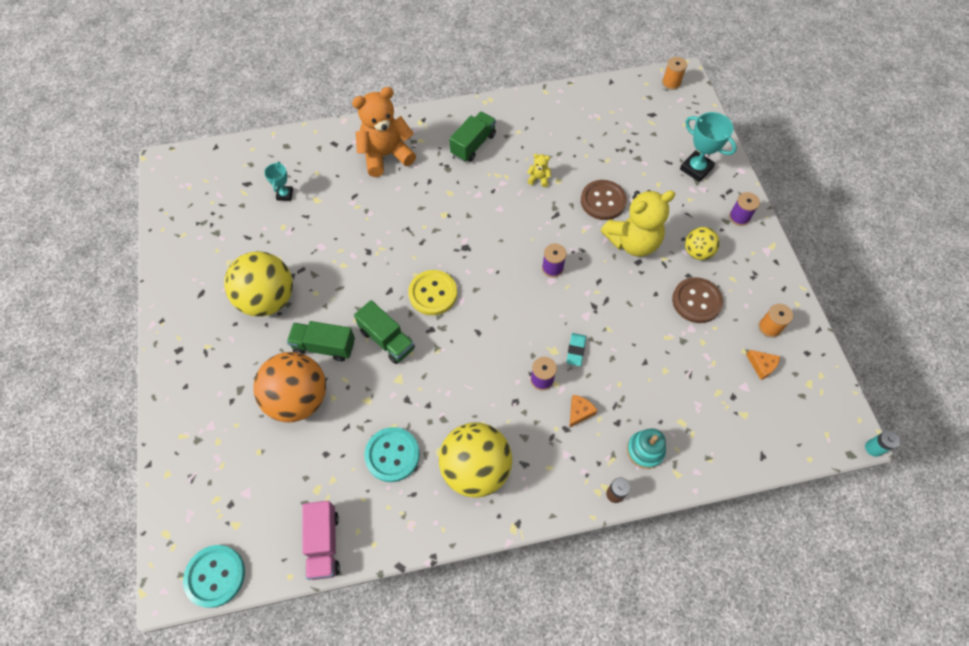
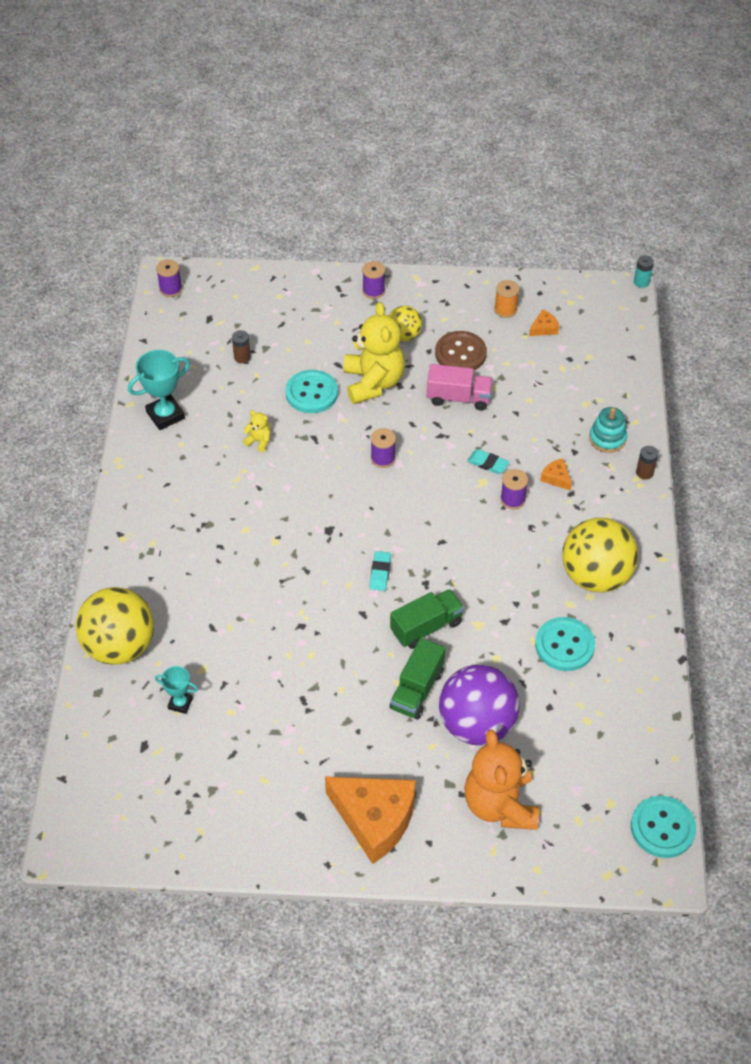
camera: 75 degrees left, 10 degrees down
(202, 343) = (374, 819): none -> orange cheese
(268, 299) = (334, 740): yellow ball -> yellow ball (120, 646)
(298, 399) = (477, 724): orange ball -> purple ball
(324, 543) = (647, 722): pink truck -> pink truck (458, 398)
(386, 155) = (161, 583): orange teddy bear -> orange teddy bear (500, 805)
(433, 293) = (380, 573): yellow button -> turquoise eraser
(473, 144) = (182, 491): green truck -> none
(539, 179) = (259, 441): yellow teddy bear -> yellow teddy bear turned 90 degrees clockwise
(603, 201) = (311, 393): brown button -> turquoise button
(621, 146) = (242, 357): none -> brown battery
(671, 83) = (170, 289): orange spool -> purple spool
(696, 168) = (299, 305): turquoise trophy -> turquoise trophy (165, 415)

